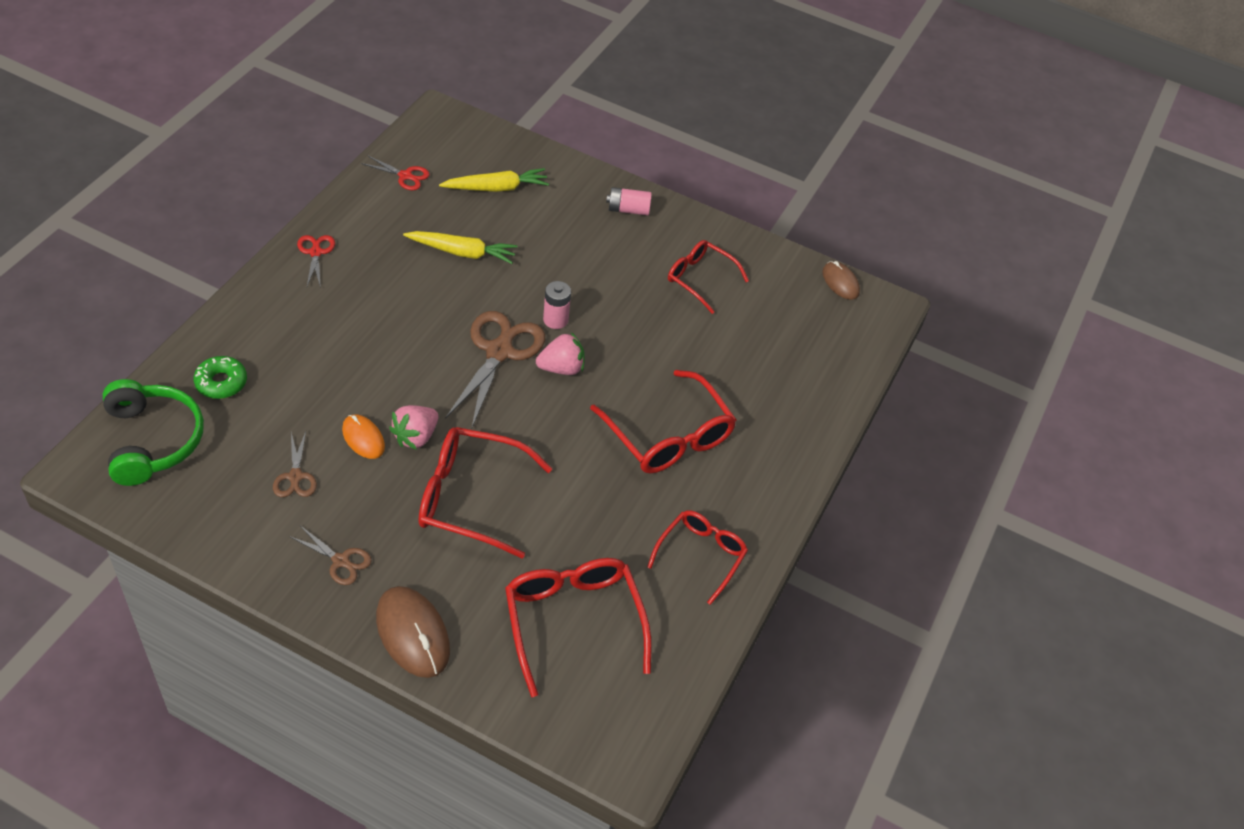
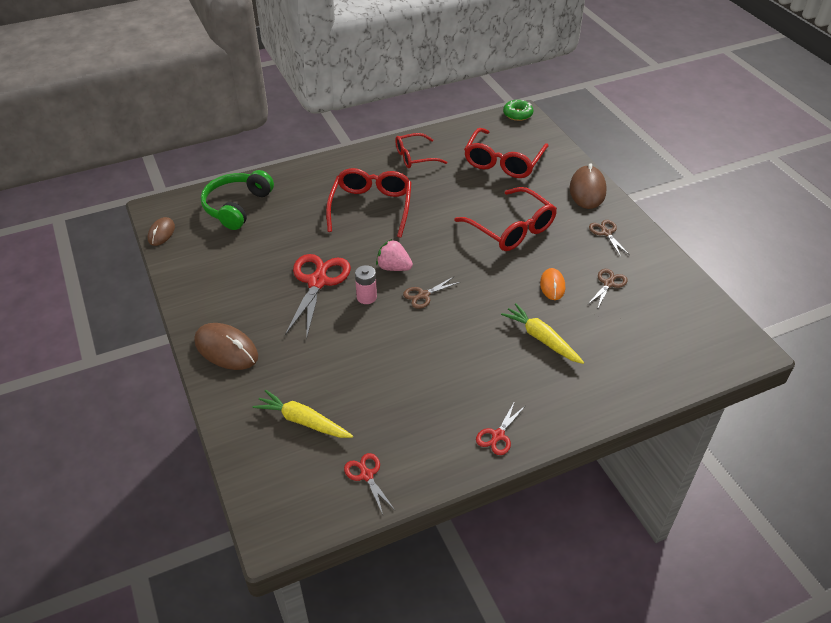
camera: 135 degrees left, 5 degrees down
(152, 440) = (694, 346): green headphones -> green headphones (237, 206)
(221, 382) = (629, 363): green donut -> green donut (517, 114)
(415, 436) = (519, 272): pink strawberry -> none
(462, 252) = (383, 377): yellow carrot -> yellow carrot (541, 339)
(499, 352) = (423, 295): brown scissors -> brown scissors, size x0.51
(622, 311) = (317, 282): none -> red scissors
(628, 210) = (226, 349): pink battery -> brown mouse
(700, 279) = (243, 277): red glasses -> none

